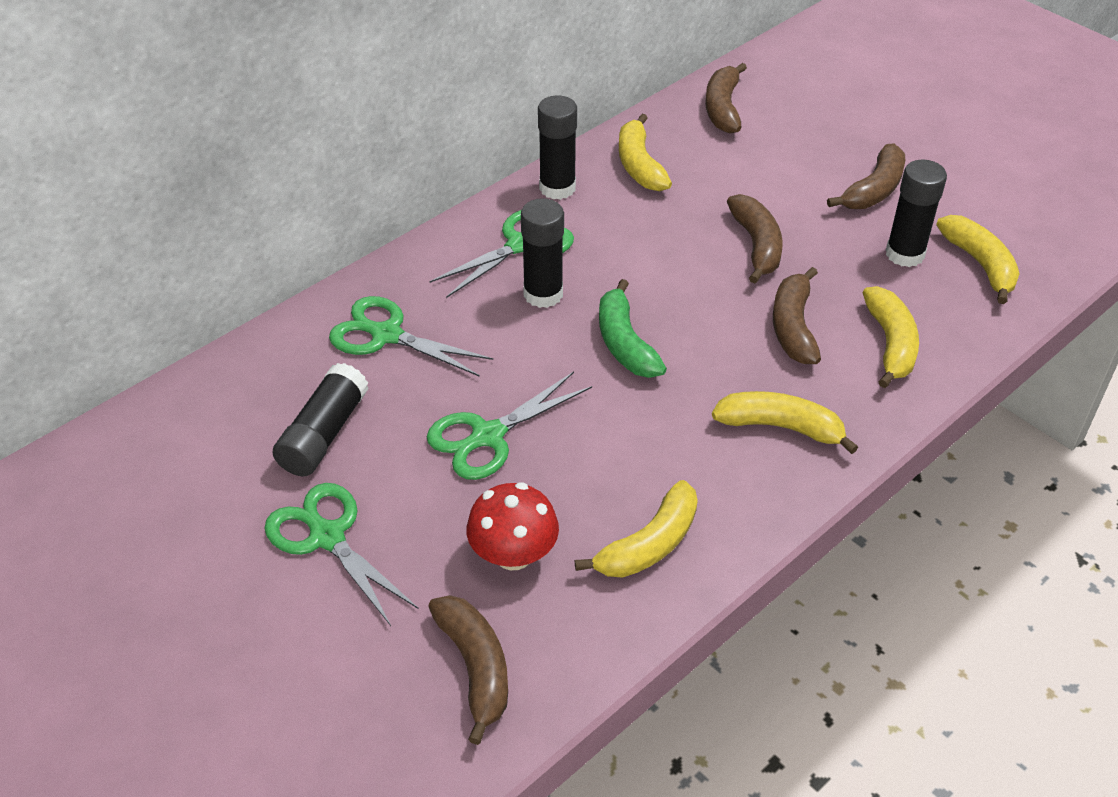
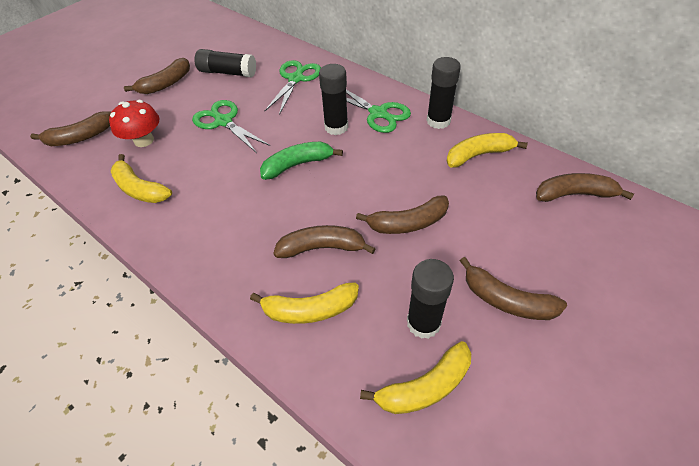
camera: 85 degrees right, 5 degrees up
(326, 536) = (166, 84): green scissors -> brown banana
(781, 427) = (224, 244): yellow banana -> none

